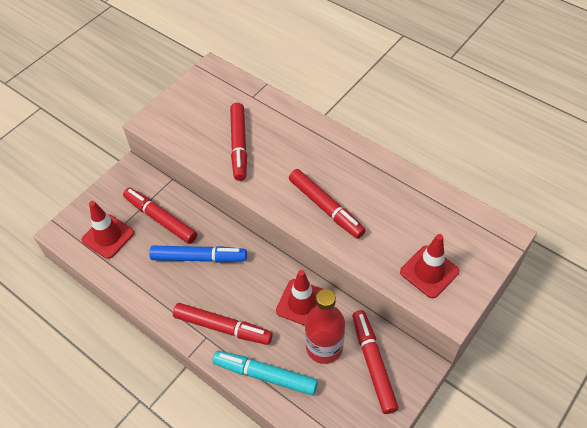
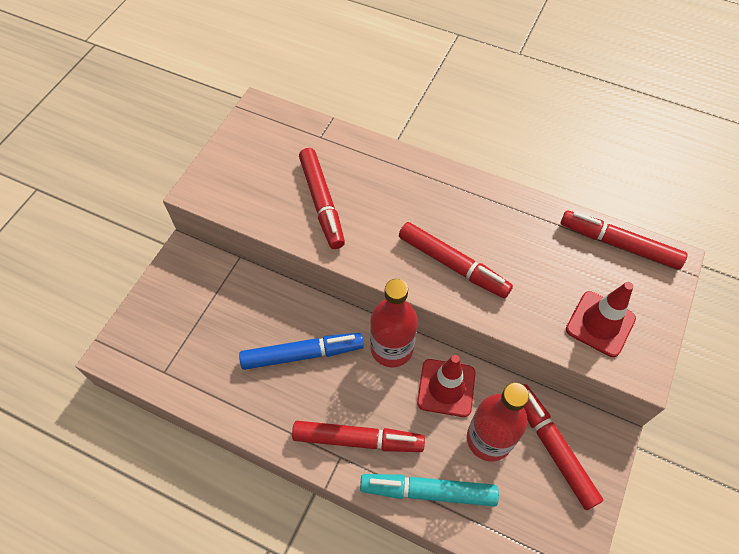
camera: 15 degrees left, 5 degrees up
(108, 236) = (177, 348): red traffic cone -> none
(161, 219) = (240, 313): red marker -> red marker (619, 245)
(268, 266) = (391, 348): none -> red bottle

